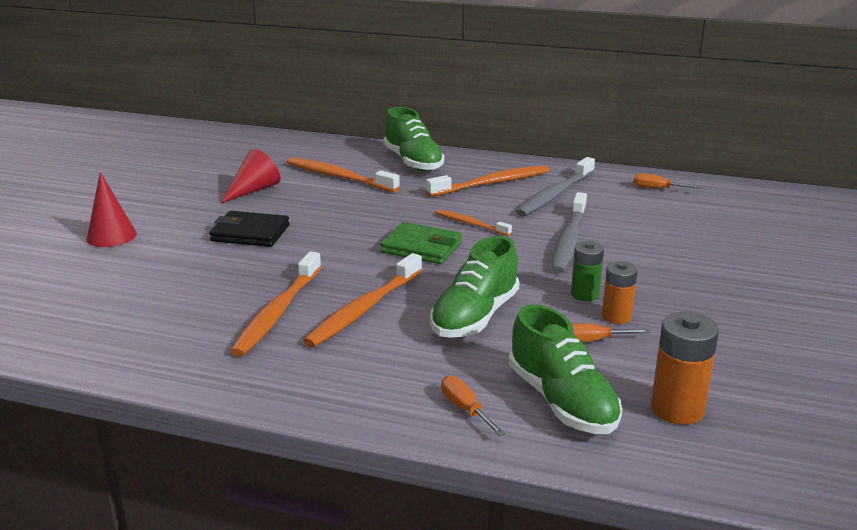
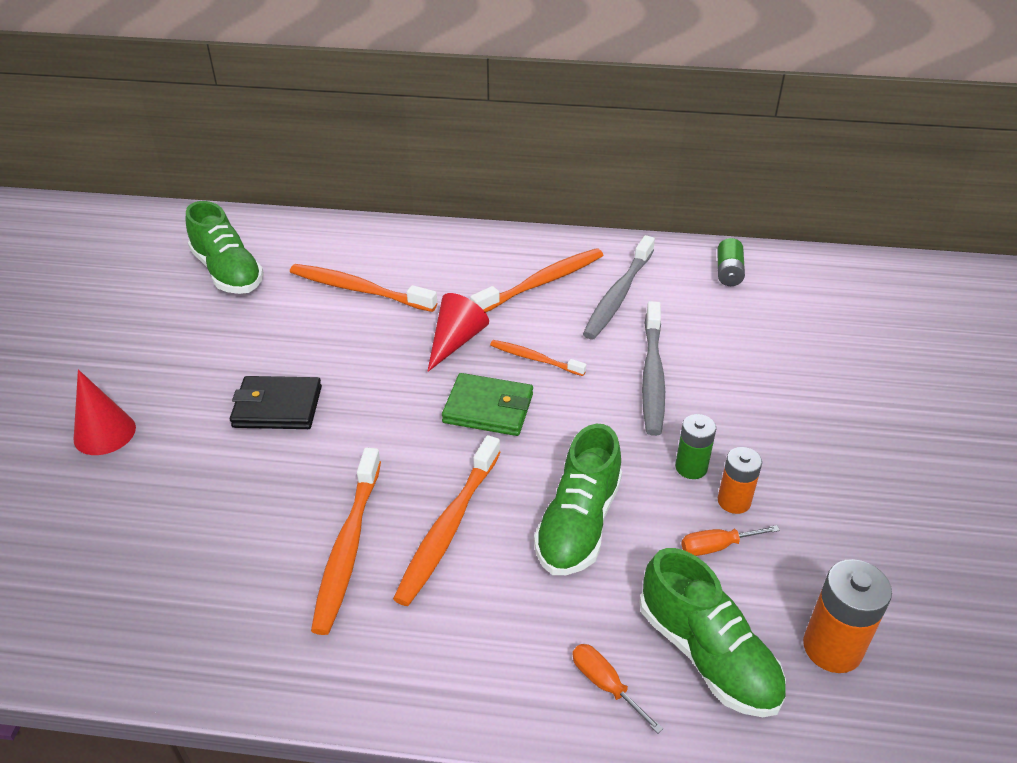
camera: 10 degrees left, 15 degrees up
(253, 190) = (261, 325): red cone -> red cone (455, 341)
(413, 162) = (441, 253): green shoe -> green shoe (228, 272)
(657, 188) = (728, 272): orange screwdriver -> green battery

